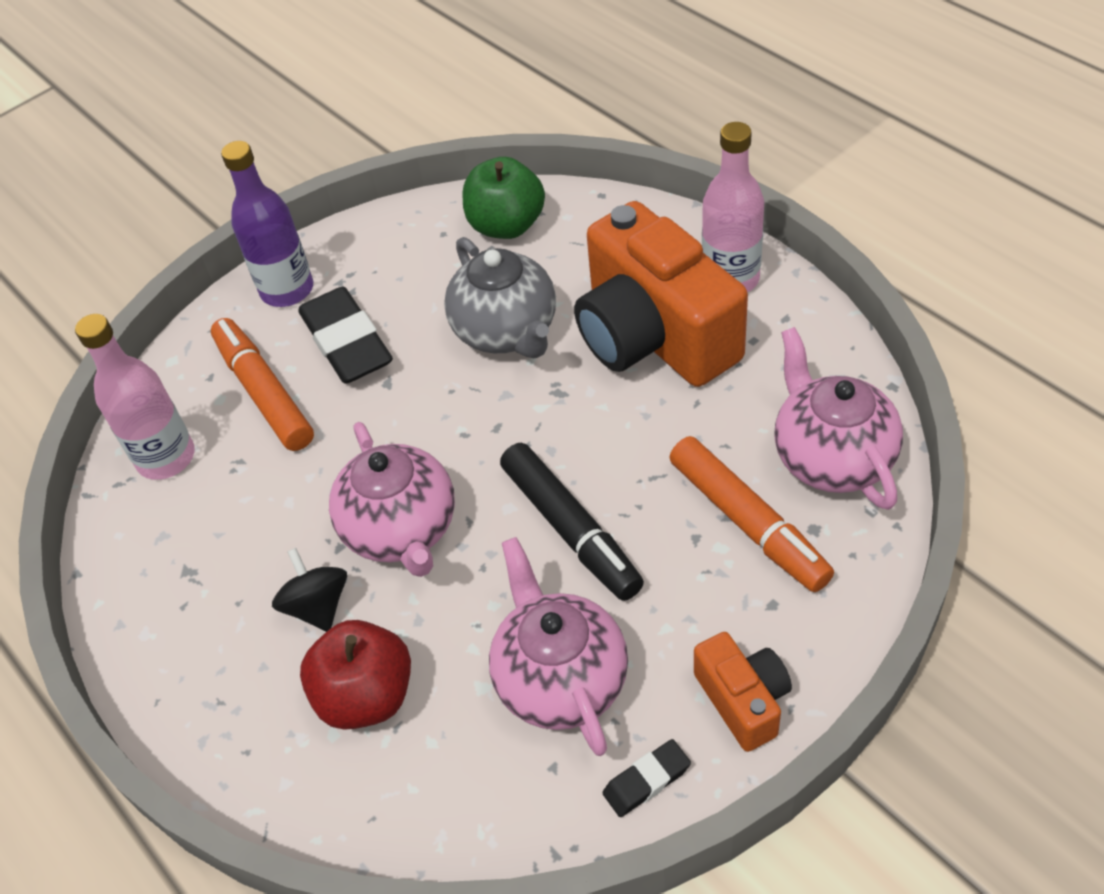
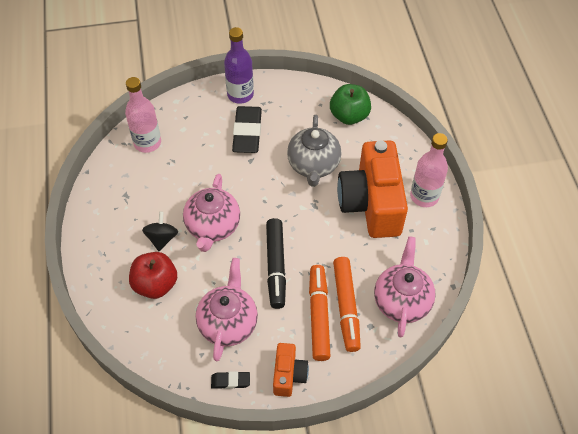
camera: 25 degrees right, 5 degrees up
(264, 392) = (201, 136): orange marker -> orange marker (319, 315)

